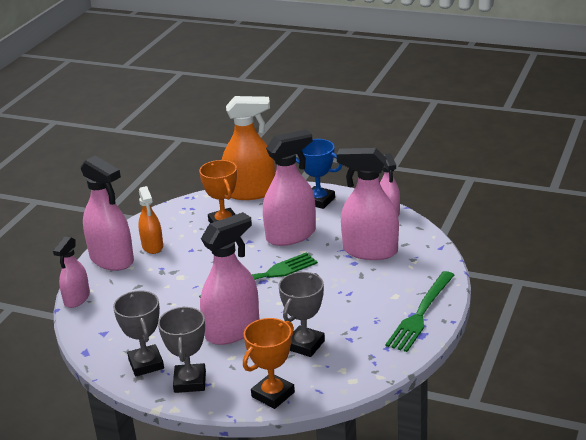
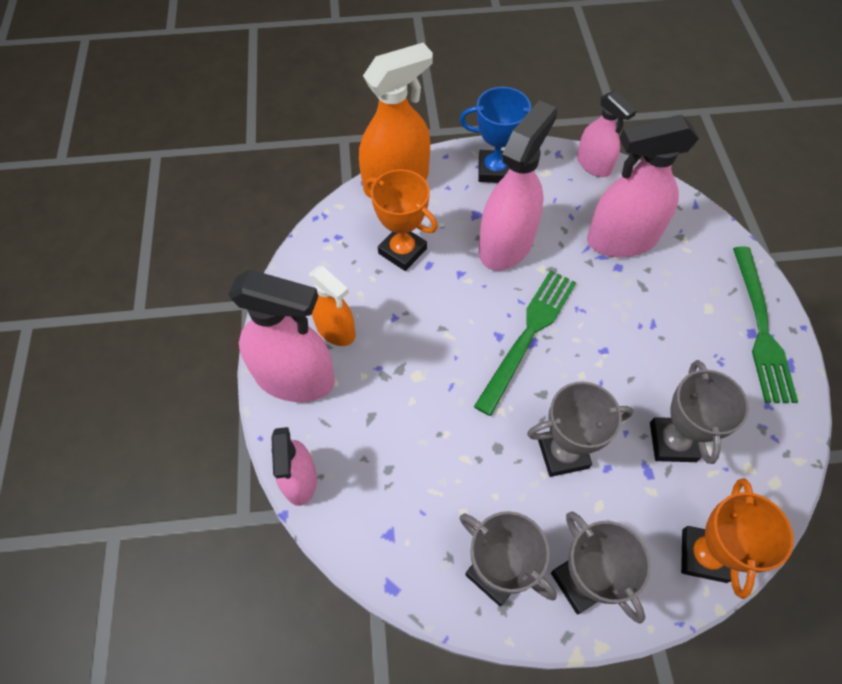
camera: 30 degrees left, 30 degrees up
(232, 330) = (563, 453): pink spray bottle -> grey trophy

